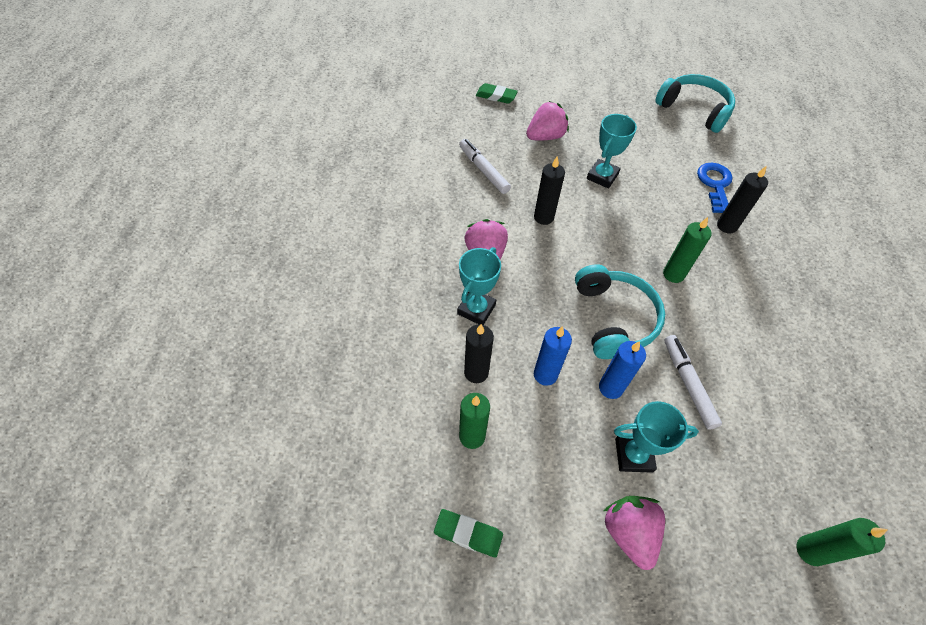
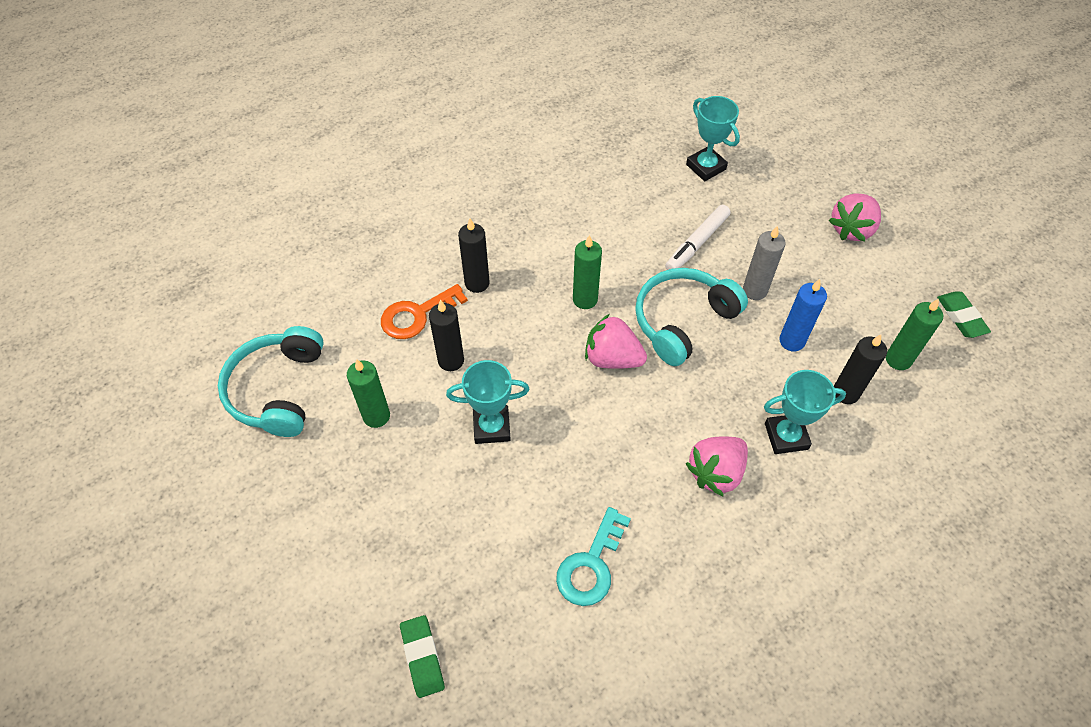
camera: 125 degrees left, 0 degrees up
(483, 170) = (591, 565): white marker -> turquoise key
(543, 217) = (610, 449): black candle -> black candle (451, 360)
(545, 136) = (466, 531): pink strawberry -> pink strawberry (612, 358)
(610, 388) = (754, 290): blue candle -> grey candle
(633, 455) = (795, 251): turquoise trophy -> turquoise trophy (706, 167)
(715, 185) = (417, 315): blue key -> orange key
(810, 550) = (757, 139): green candle -> green candle (376, 416)

